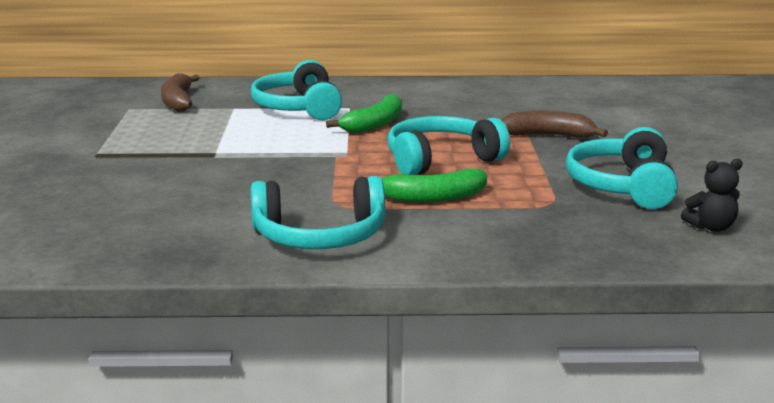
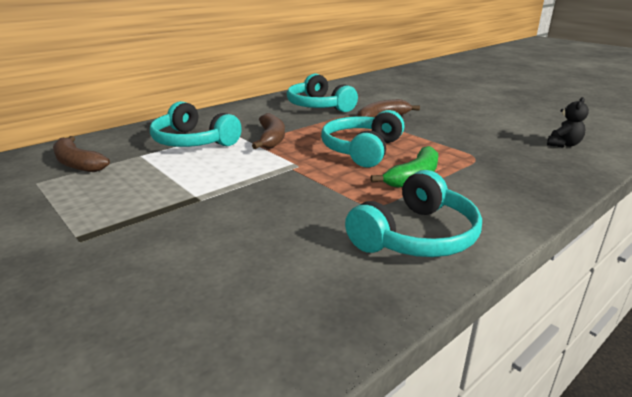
camera: 40 degrees left, 5 degrees up
(374, 124) = (271, 139): green banana -> brown banana
(623, 186) = (480, 135): turquoise headphones -> turquoise headphones (319, 106)

